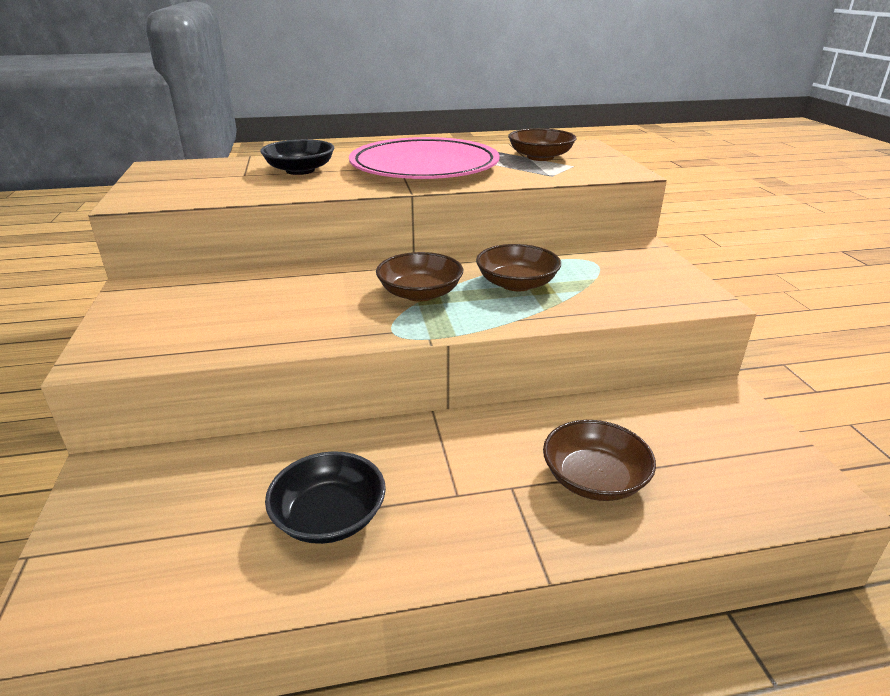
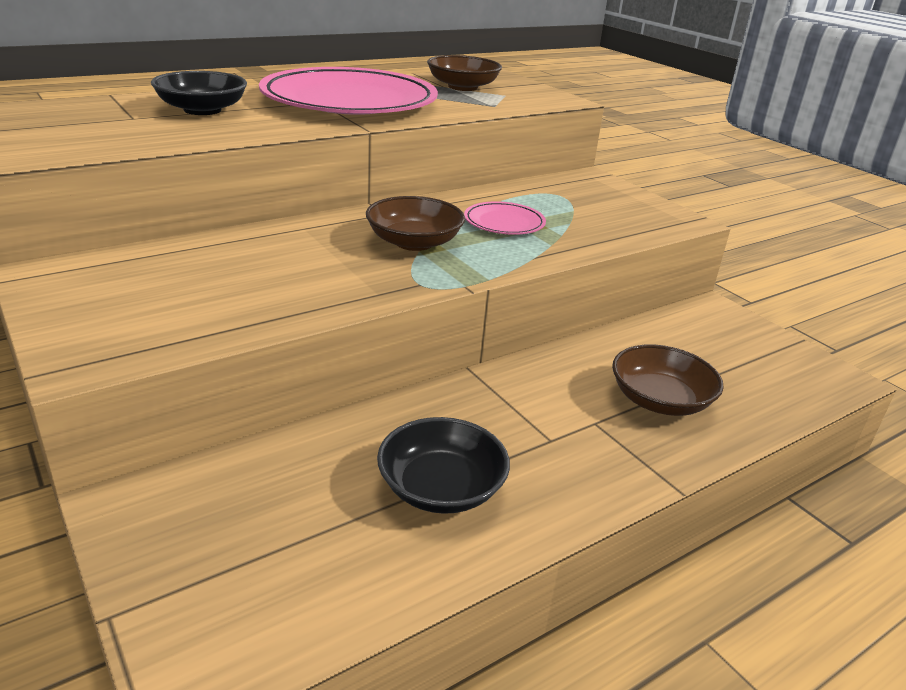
camera: 25 degrees left, 0 degrees up
(516, 284) = (504, 223): brown bowl -> pink plate

